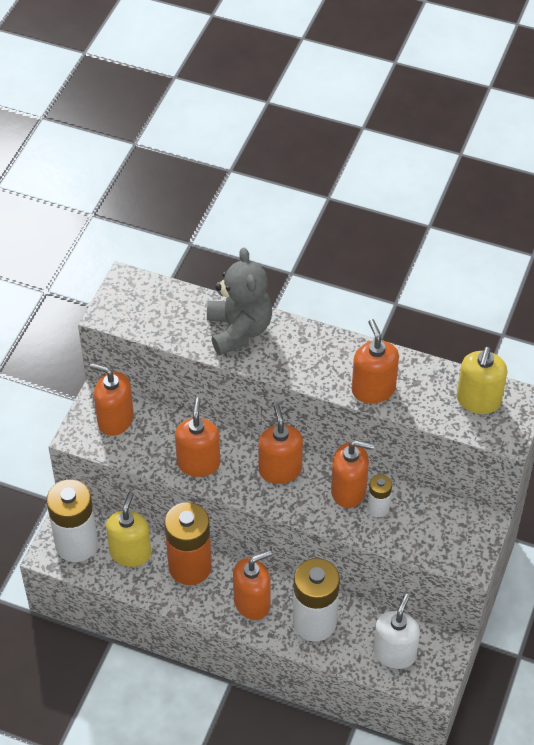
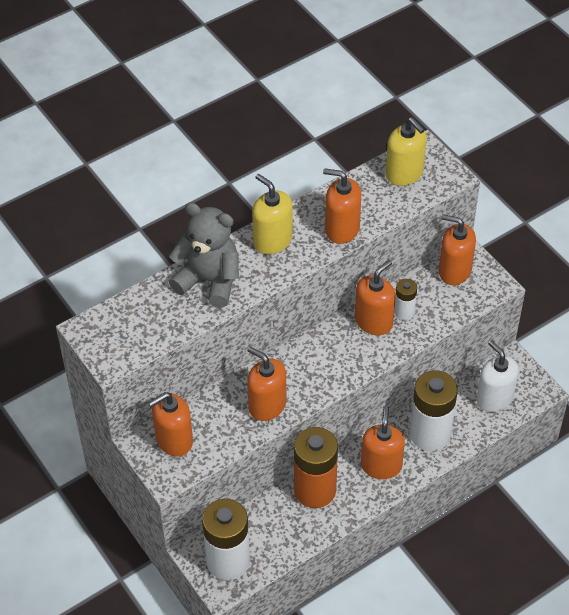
camera: 55 degrees left, 0 degrees up
(130, 553) = (268, 525): yellow soap dispenser -> yellow soap dispenser (272, 240)
(280, 470) = (318, 354): orange soap dispenser -> orange soap dispenser (454, 271)

